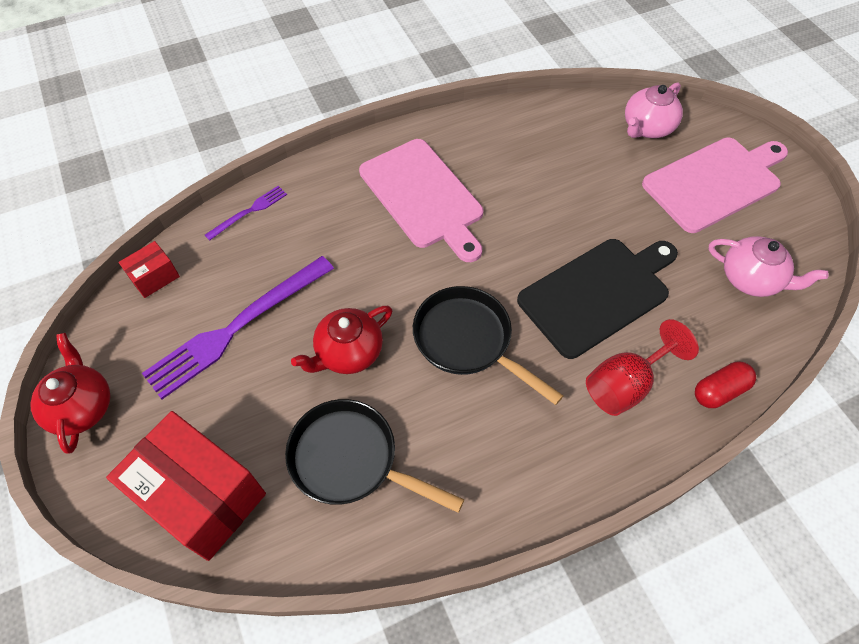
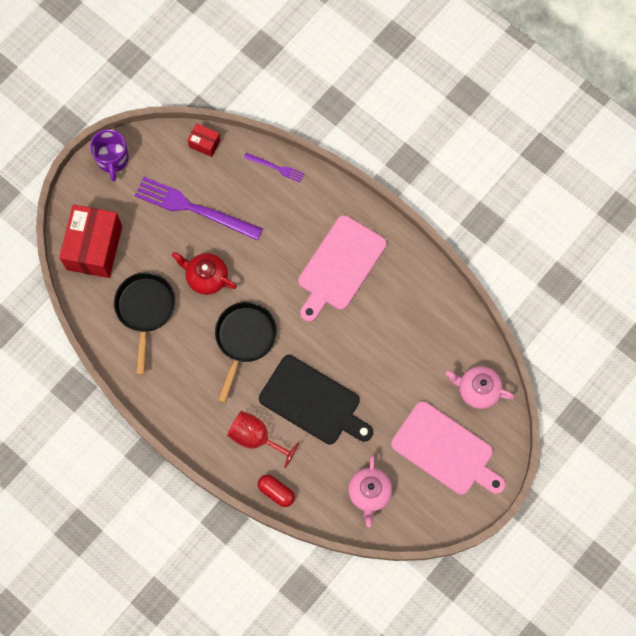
camera: 65 degrees right, 15 degrees up
(82, 407) = (112, 159): red teapot -> purple mug

